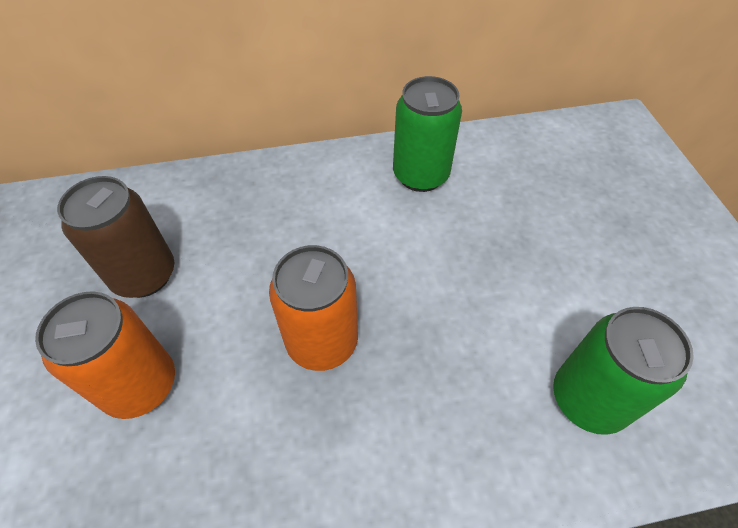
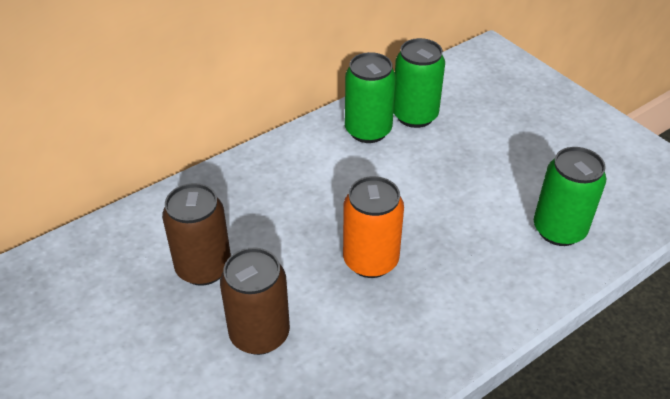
camera: 25 degrees left, 10 degrees down
(140, 385) = (259, 334): orange can -> brown can
(485, 174) = (415, 116): none -> green can

